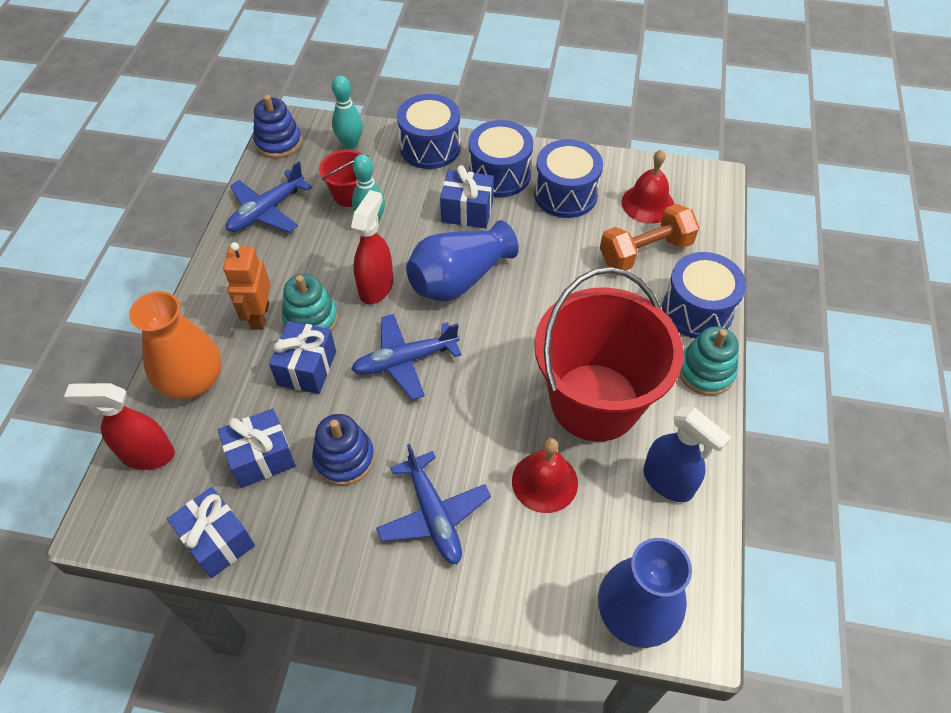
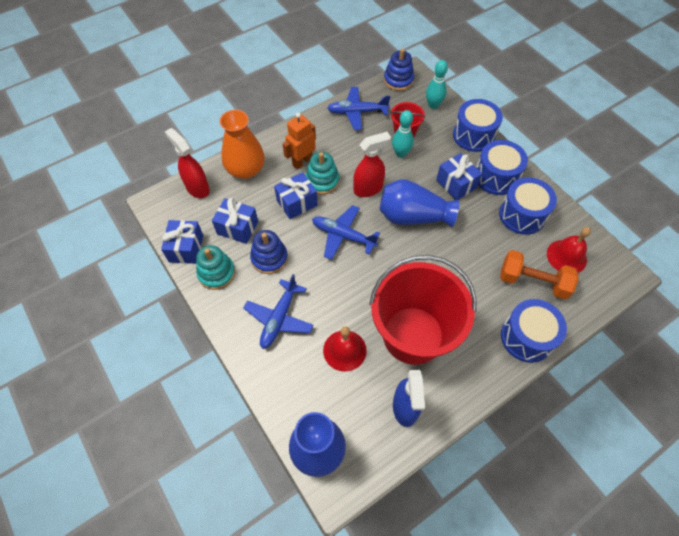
camera: 45 degrees right, 5 degrees up
(705, 372) = (492, 373): turquoise stacking toy -> turquoise stacking toy (216, 273)

